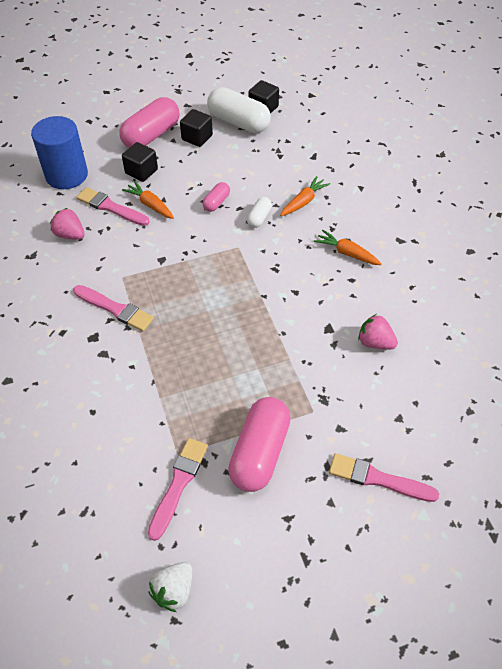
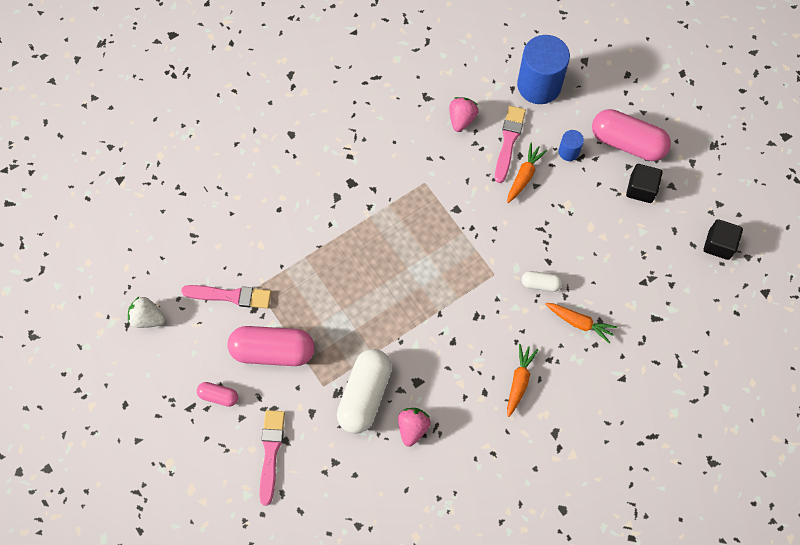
camera: 75 degrees right, 15 degrees up
(115, 309) = (386, 189): pink brush -> none
(141, 171) = (568, 152): black cube -> blue cylinder
(216, 202) = (548, 237): pink capsule -> pink capsule (218, 396)
(239, 122) = (683, 225): white capsule -> white capsule (365, 395)

